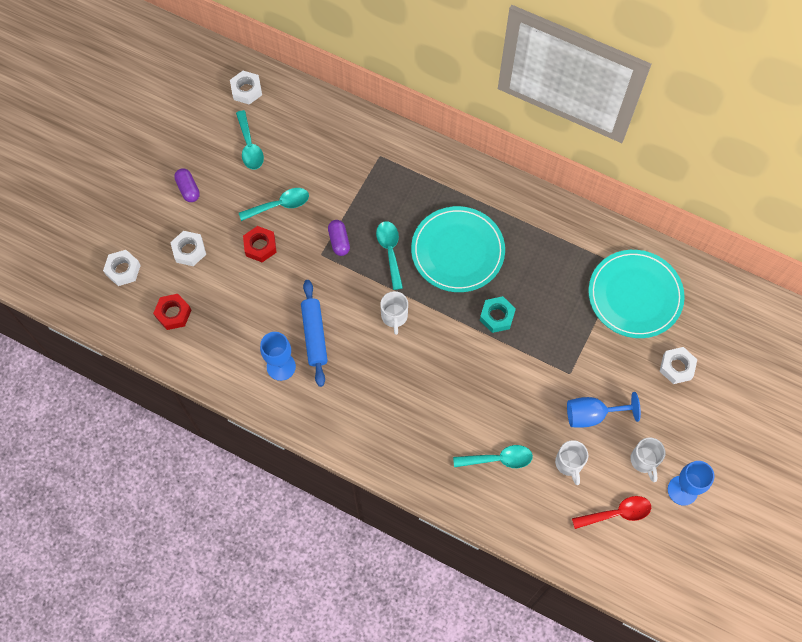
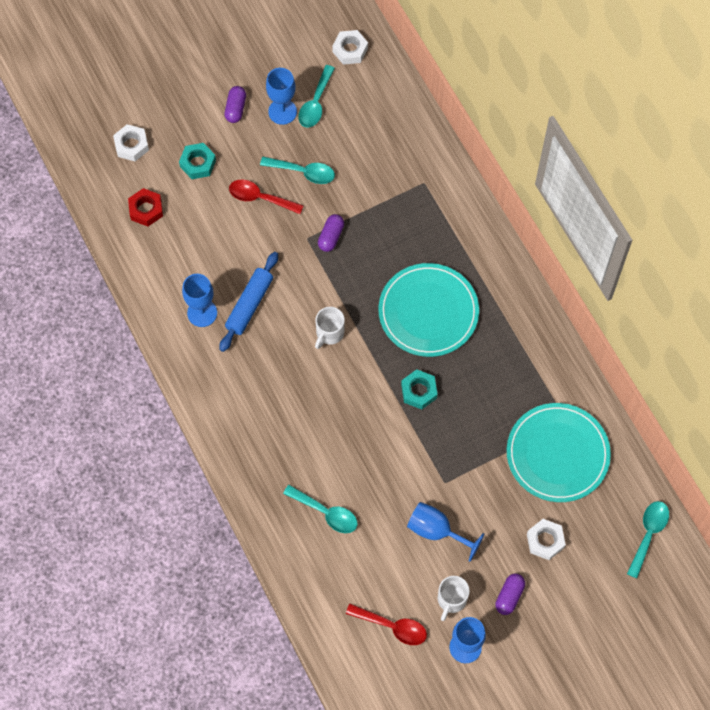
camera: 35 degrees right, 0 degrees up
(189, 250) = (198, 163): white nut -> turquoise nut
(228, 169) = (282, 111): none -> blue goblet
(260, 246) = (260, 198): red nut -> red spoon
(390, 251) = (368, 274): turquoise spoon -> turquoise spoon (648, 534)
(569, 464) = (384, 558): white mug -> none
(684, 427) = (509, 596): none -> purple capsule

